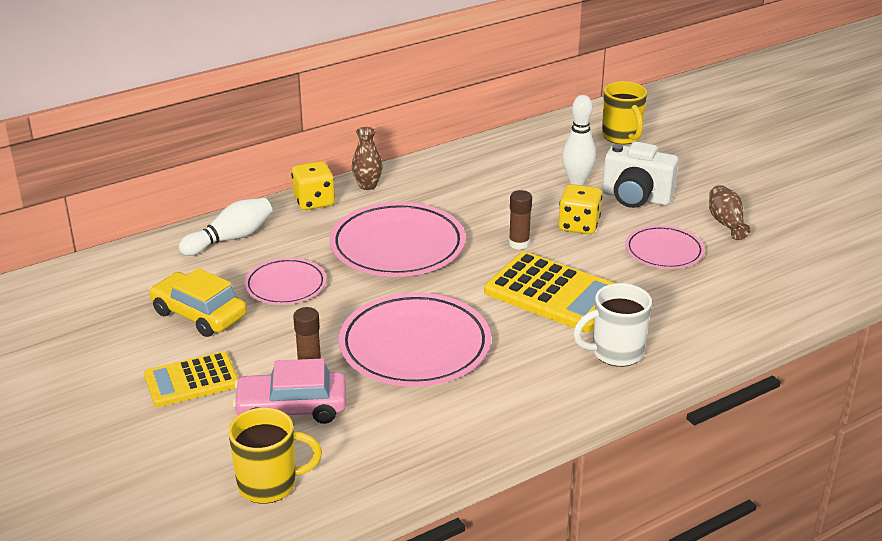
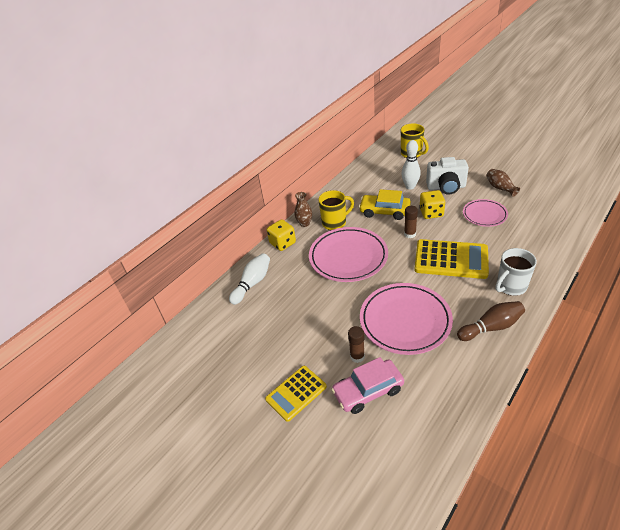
camera: 15 degrees left, 10 degrees up
(199, 314) = (269, 343): yellow car -> yellow car (384, 211)
(269, 485) = (394, 454): yellow mug -> yellow mug (335, 223)
(286, 285) = (305, 304): pink plate -> none
(537, 391) = (491, 327): none -> brown bowling pin

